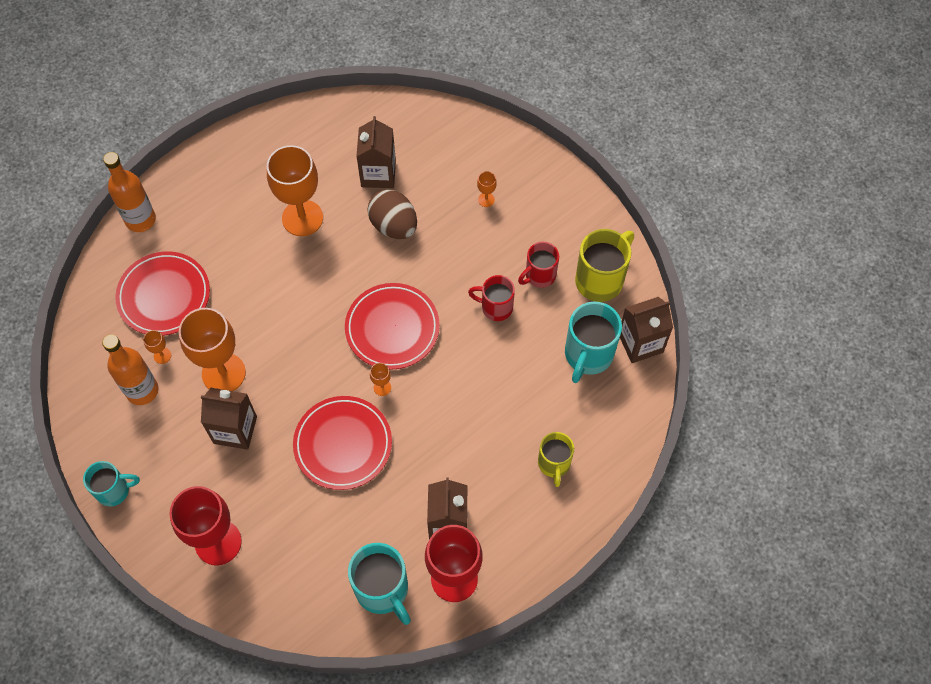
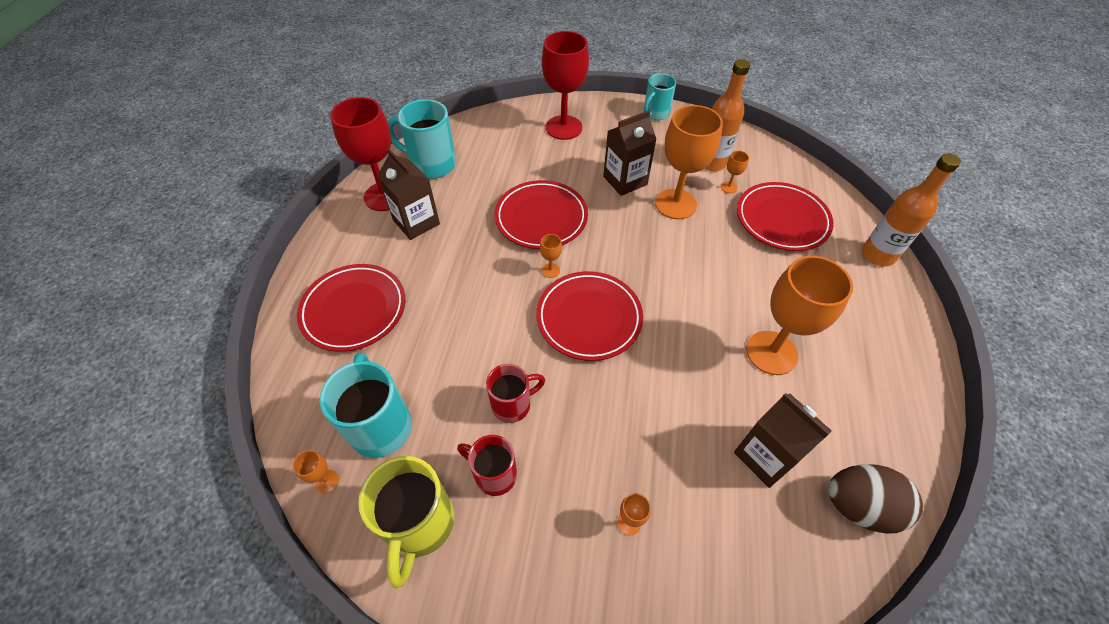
camera: 140 degrees right, 10 degrees down
(394, 226) = (688, 411): brown egg -> brown egg (859, 506)
(539, 275) = (494, 474): red mug -> red mug turned 75 degrees counterclockwise
(554, 464) = (354, 310): yellow mug -> red plate
(640, 343) = (327, 481): brown carton -> orange goblet

